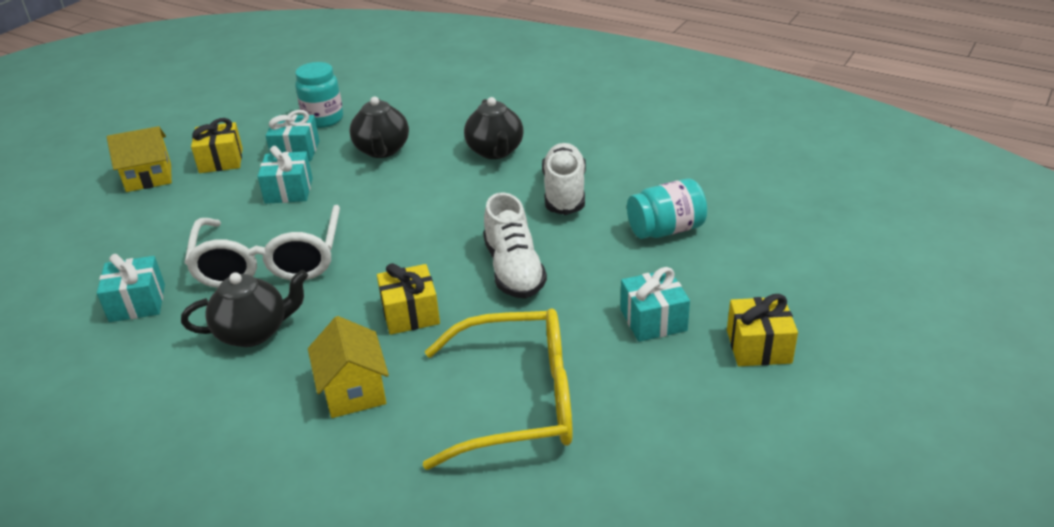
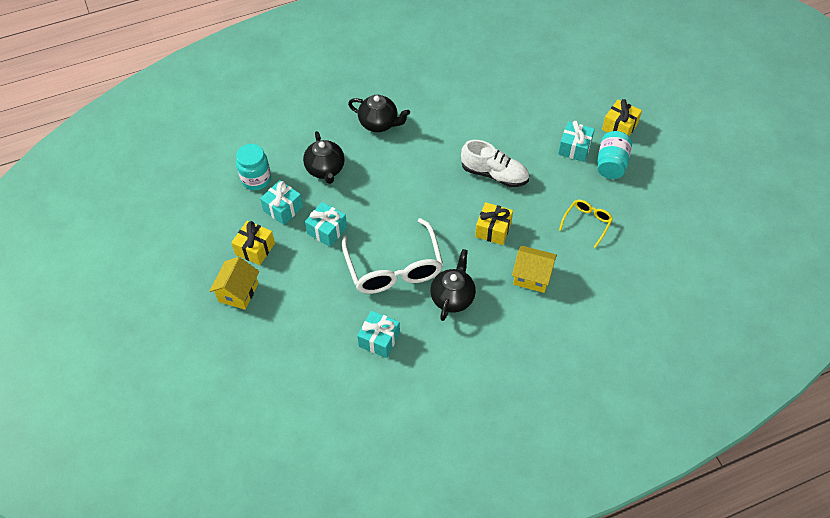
camera: 55 degrees left, 20 degrees up
(270, 261) = (394, 267): white glasses -> white glasses turned 45 degrees clockwise
(382, 150) = (325, 170): black teapot -> black teapot turned 45 degrees clockwise
(516, 401) = (587, 223): yellow glasses -> yellow glasses, size x0.49
(564, 192) = (447, 119): white shoe -> none
(666, 230) = (515, 103): turquoise jar -> turquoise jar (611, 164)

